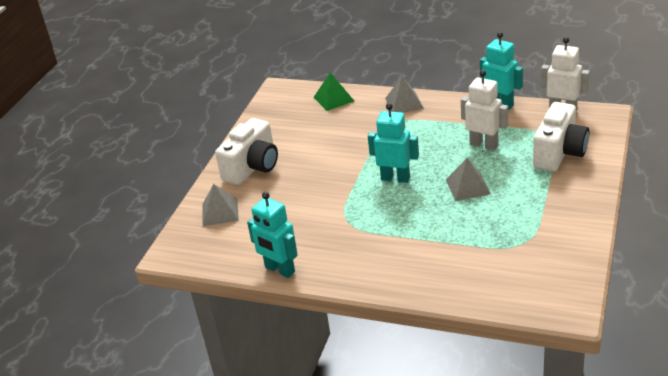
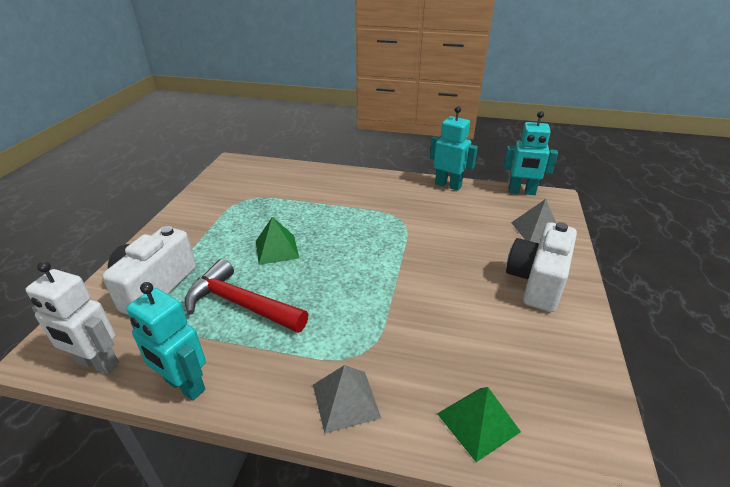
camera: 170 degrees right, 0 degrees up
(395, 178) = (355, 261): turquoise robot -> turquoise robot (521, 192)
(468, 186) = (277, 249): grey pyramid -> green pyramid
(484, 145) = (240, 304): white robot -> red hammer

